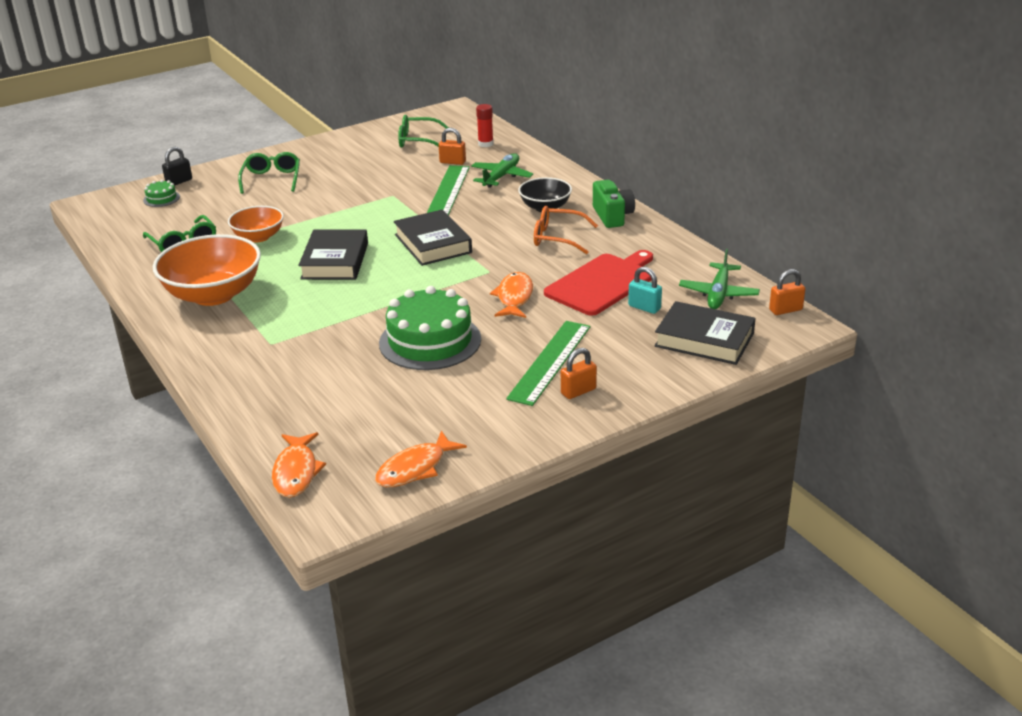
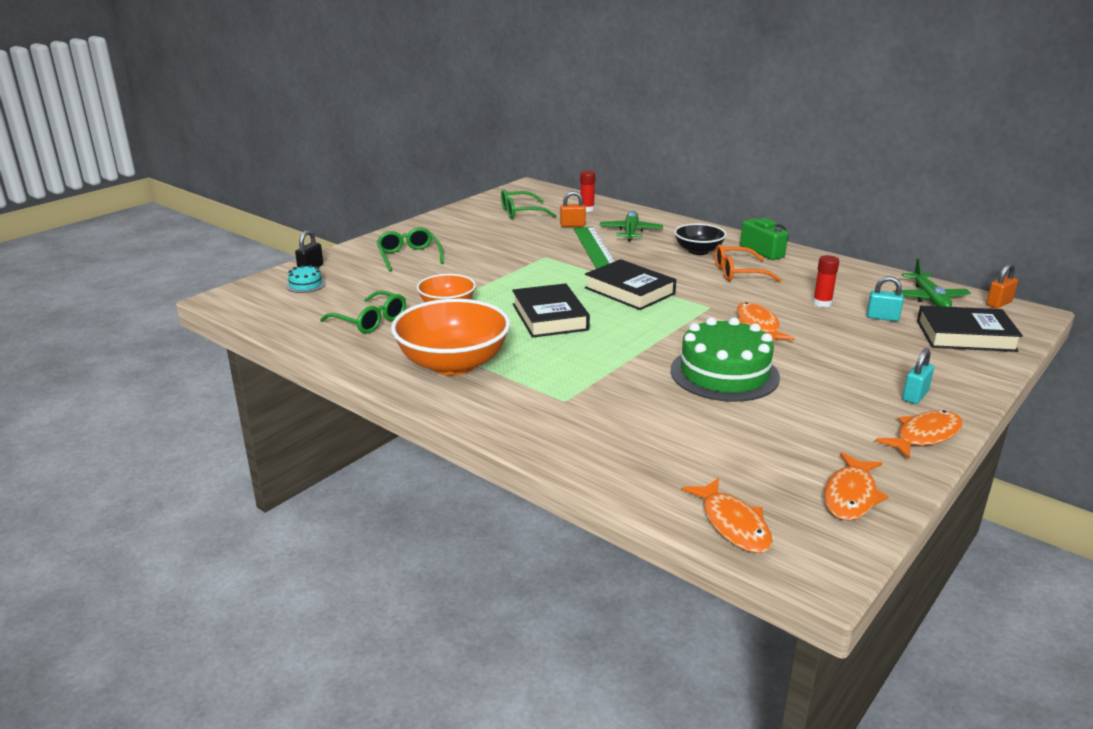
camera: 20 degrees left, 5 degrees down
(161, 198) = (305, 285): green cake -> turquoise cake
(541, 430) = (925, 436): none -> orange fish
(550, 362) = (858, 374): green ruler -> none
(578, 391) = (915, 396): orange padlock -> turquoise padlock
(602, 283) = (822, 303): red cutting board -> red glue stick

